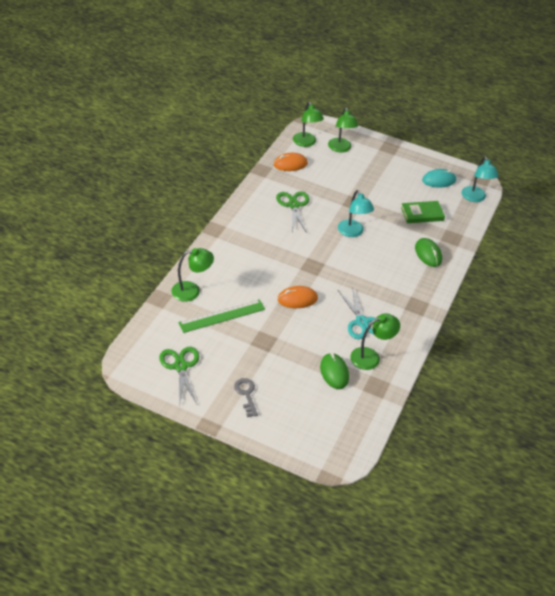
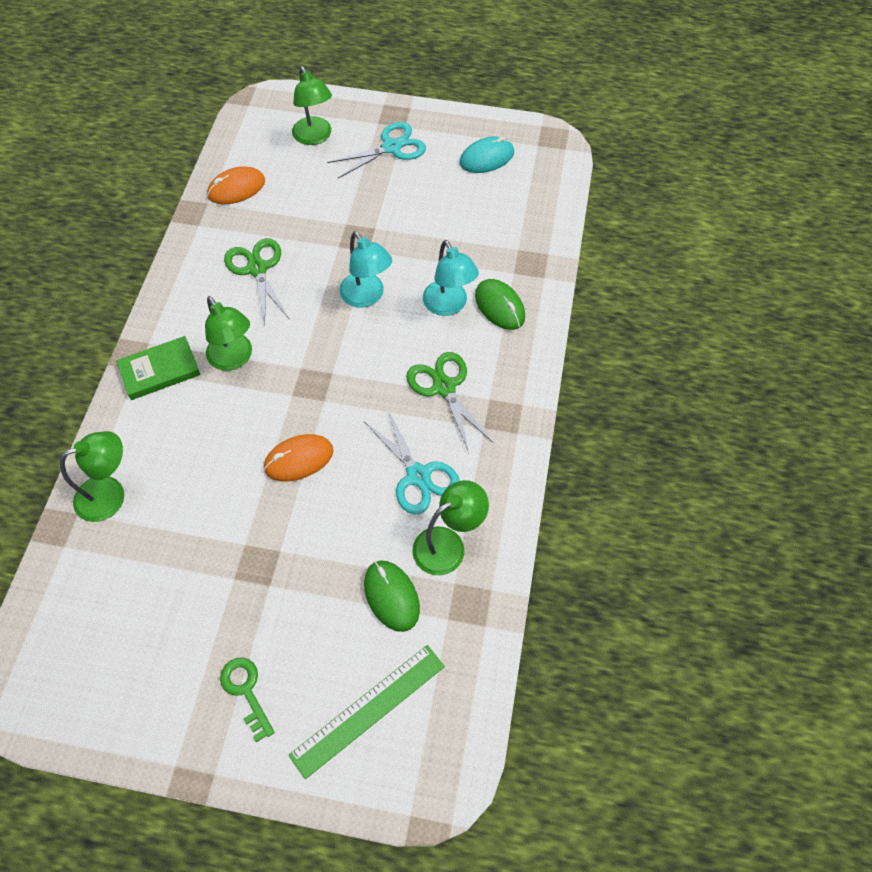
camera: 10 degrees left, 15 degrees up
(180, 366) = (117, 665): green scissors -> green scissors (444, 387)
(222, 316) = (173, 532): green ruler -> green ruler (368, 710)
(246, 394) = (246, 691): grey key -> green key
(306, 143) = (255, 140): green lamp -> green lamp (234, 359)
(384, 163) = (391, 147): none -> turquoise scissors
(422, 214) = (473, 230): green book -> green book (160, 370)
(475, 198) = (552, 177): turquoise lamp -> turquoise lamp (449, 306)

